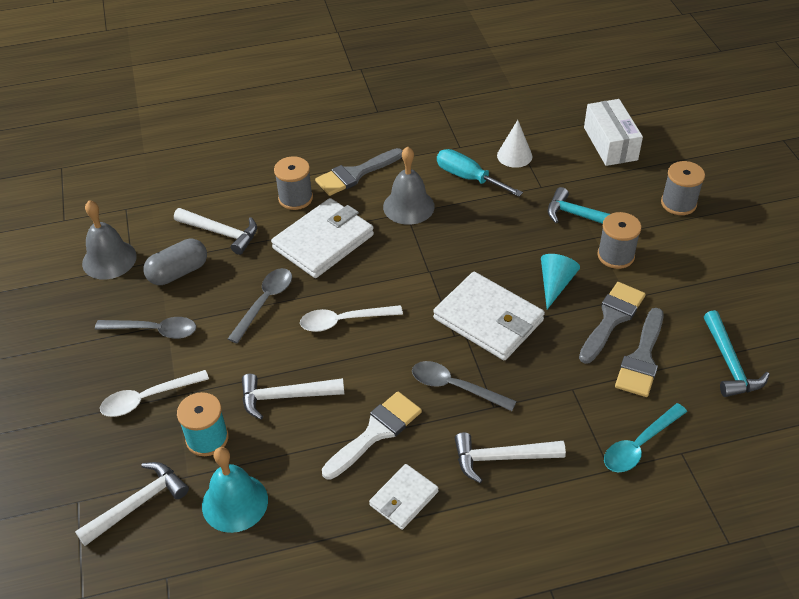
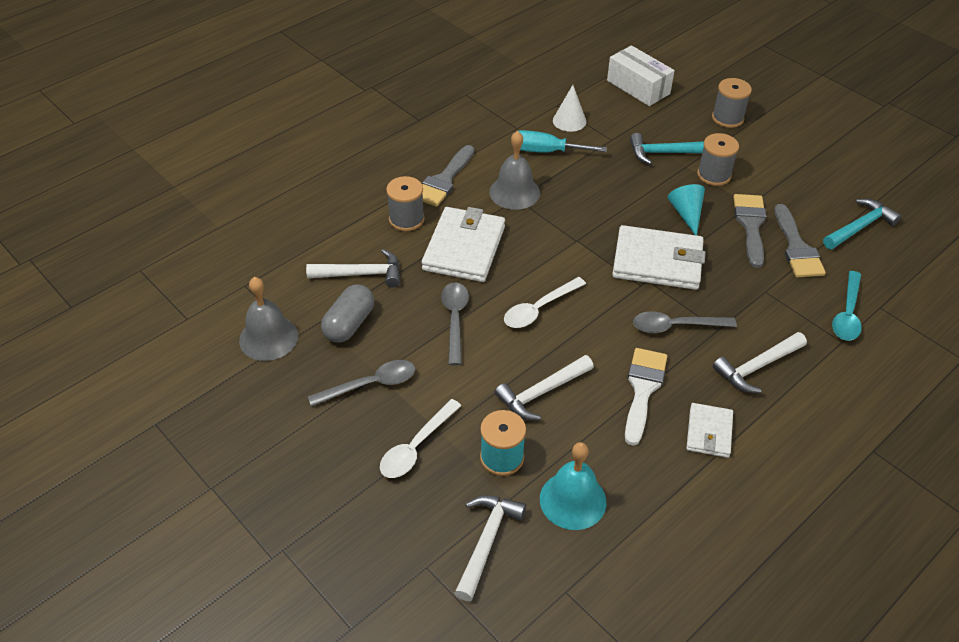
camera: 30 degrees left, 0 degrees up
(729, 363) = (860, 227): turquoise hammer -> turquoise hammer turned 90 degrees counterclockwise

